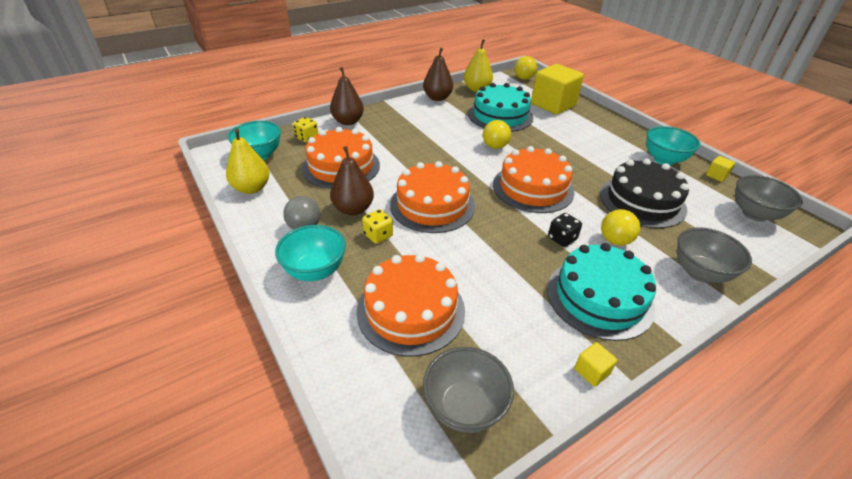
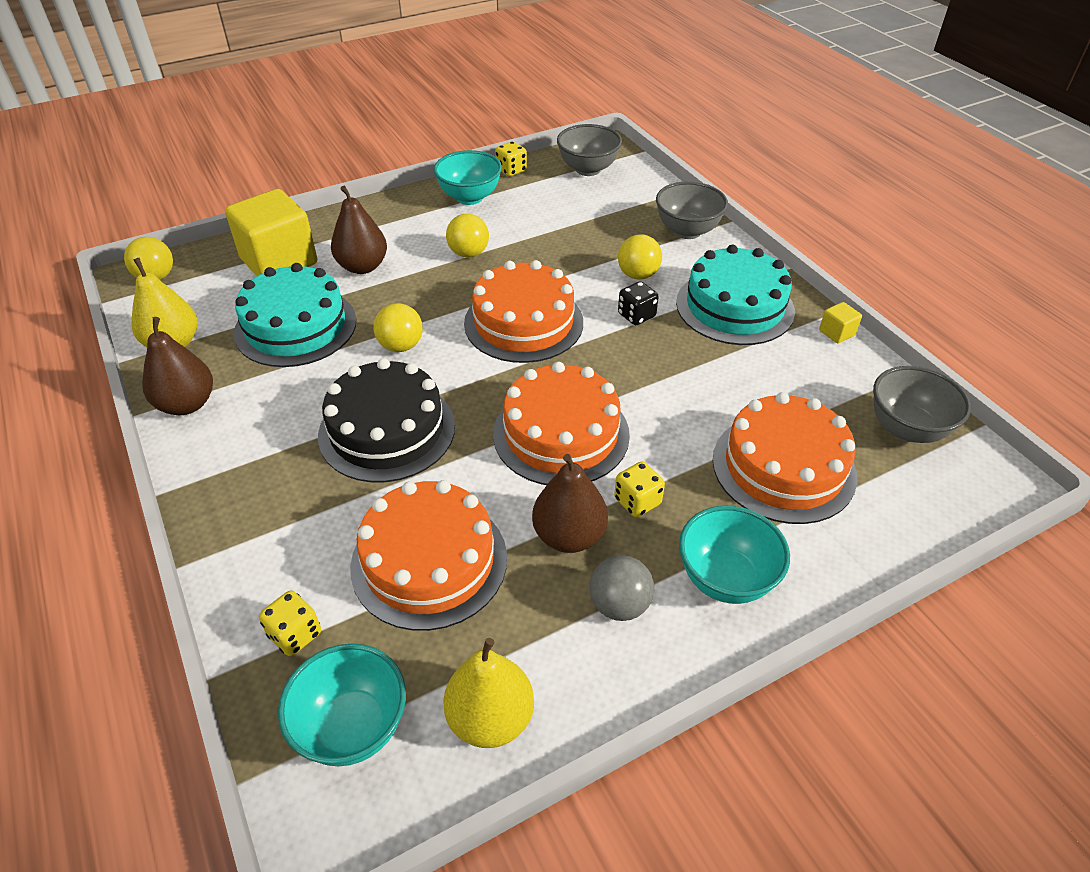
camera: 85 degrees left, 5 degrees up
(348, 121) = (241, 558): brown pear -> brown pear (362, 266)
(597, 163) = (468, 253): none -> yellow ball
(642, 201) = (560, 237): black cake -> black cake (387, 430)
(716, 176) = (511, 170): yellow cube -> yellow dice

